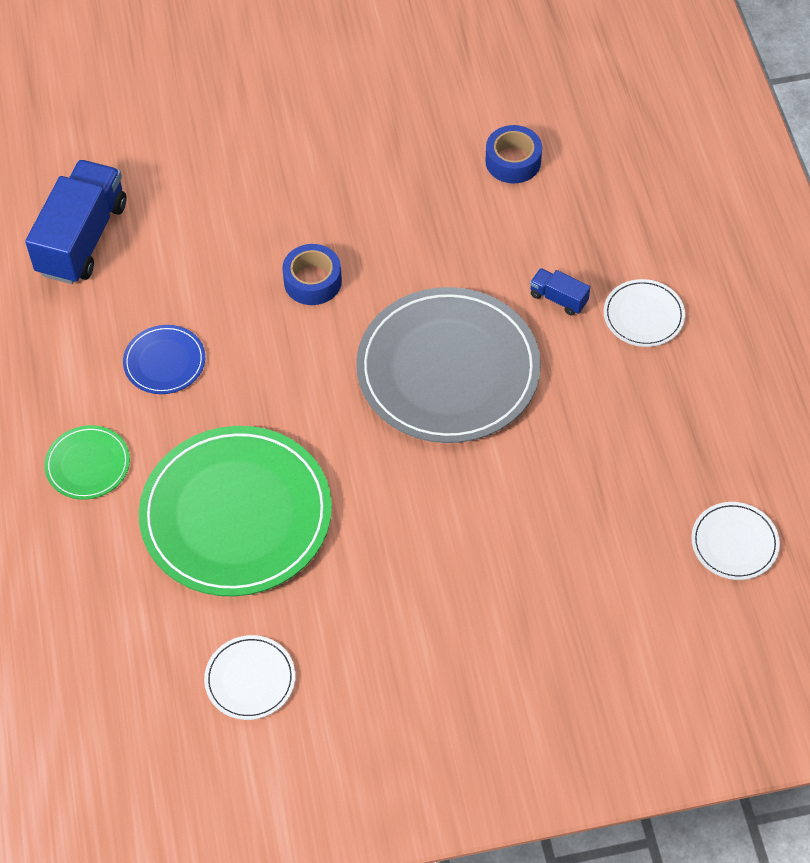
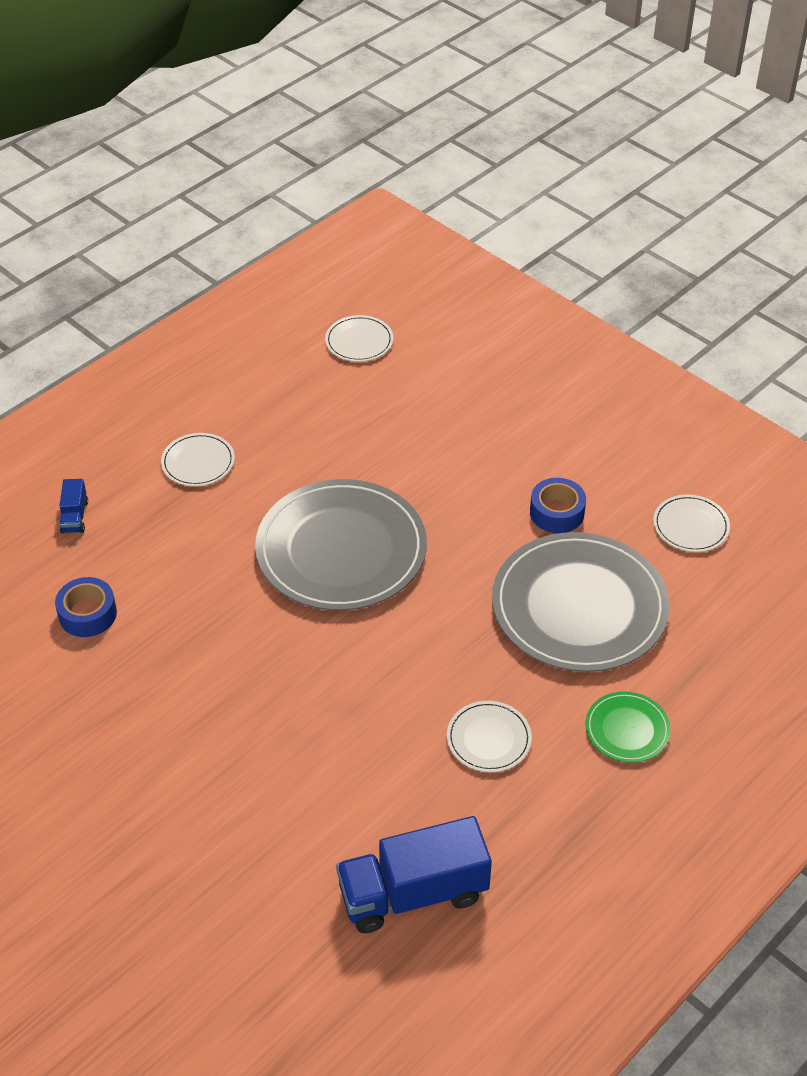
camera: 125 degrees left, 10 degrees down
(164, 362) = (489, 739): blue plate -> white plate
(236, 514) = (579, 606): green plate -> grey plate
(312, 281) = (323, 683): blue tape -> blue tape (557, 512)
(558, 298) = (219, 517): blue truck -> blue truck (75, 516)

